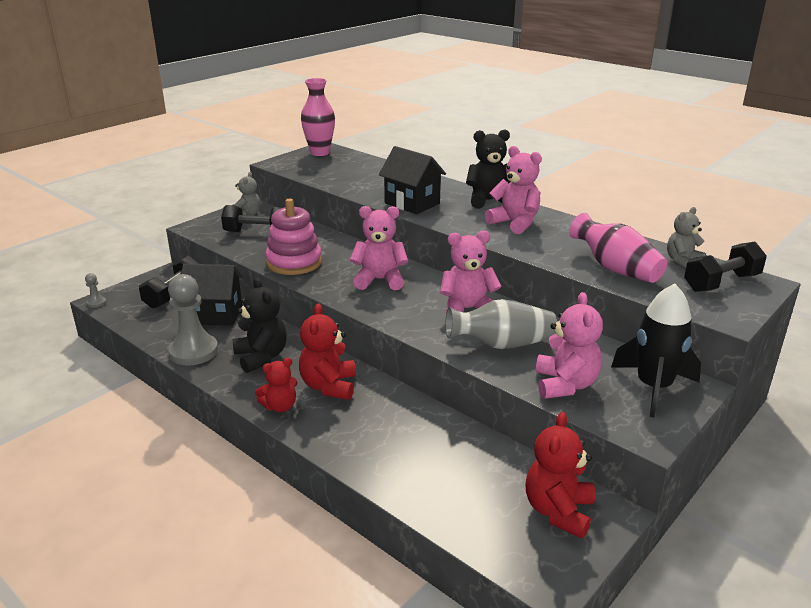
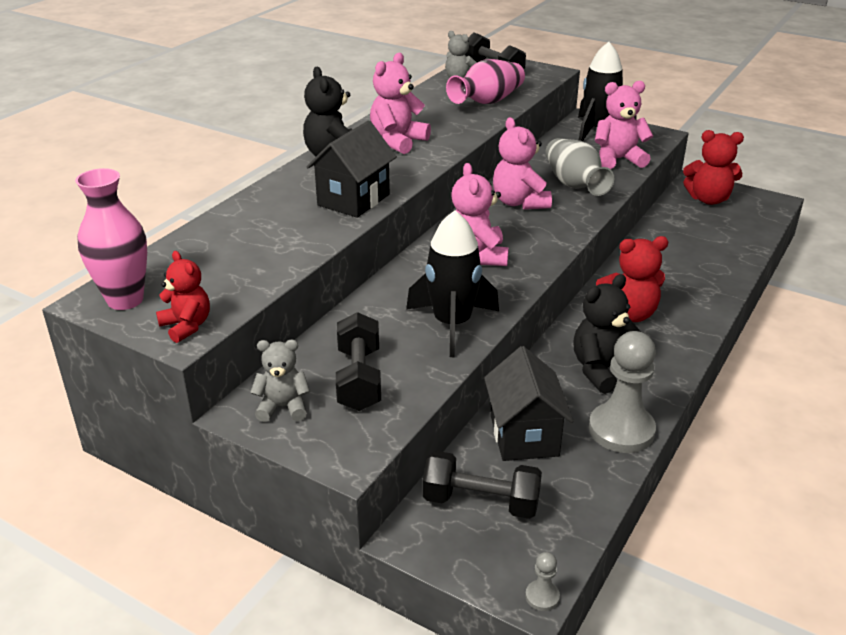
camera: 100 degrees left, 5 degrees up
(280, 406) = (681, 338): red teddy bear -> red teddy bear (187, 326)
(294, 262) = (452, 324): pink stacking toy -> black rocket

